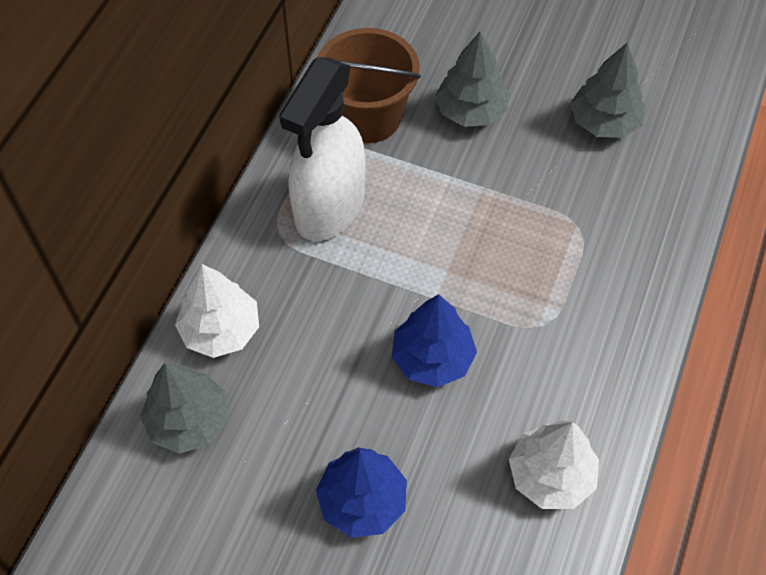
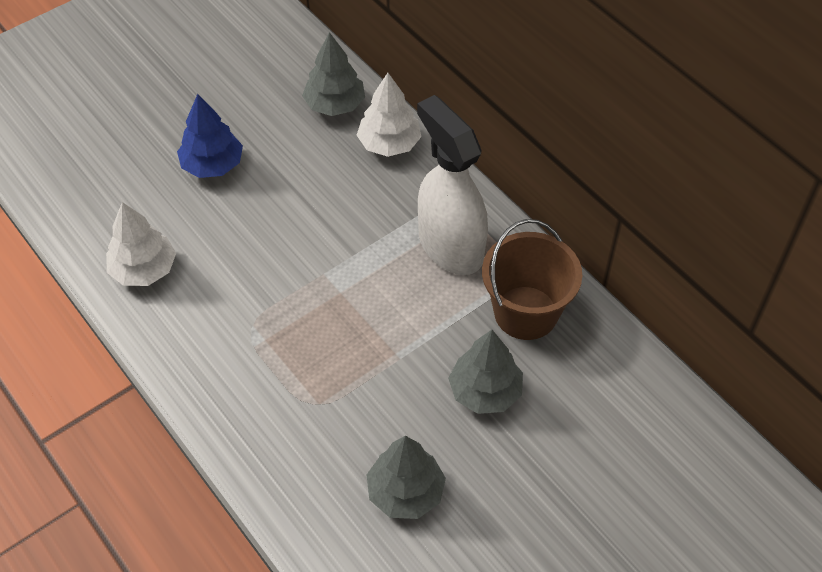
camera: 120 degrees right, 5 degrees down
(432, 358) = (278, 248): blue tree -> none

